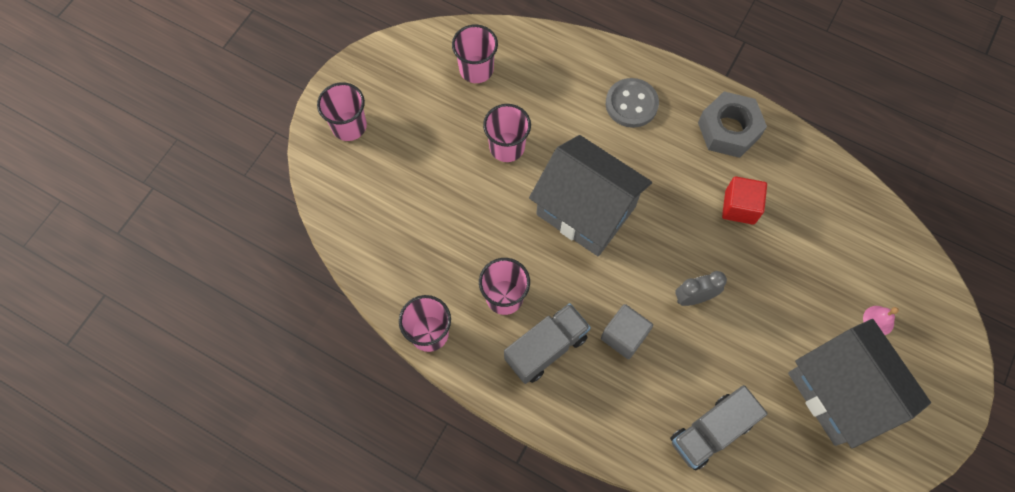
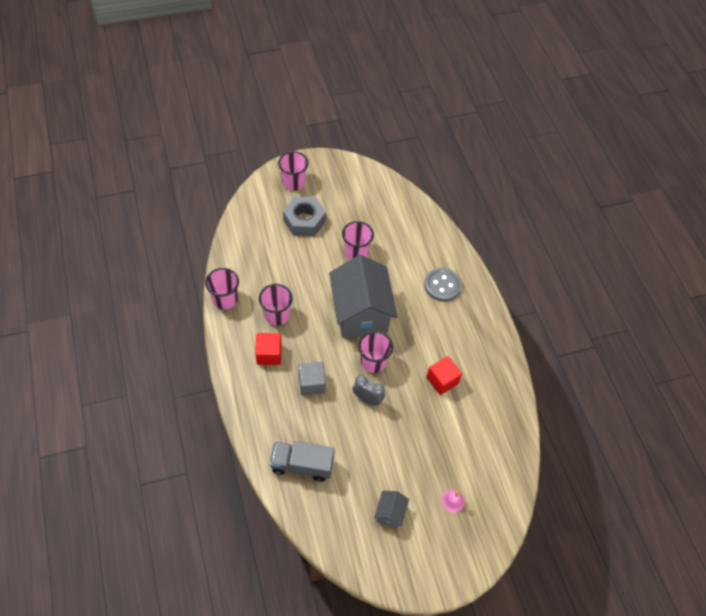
camera: 40 degrees right, 10 degrees down
(476, 69) = (382, 206): pink cup -> pink cup (373, 362)
(546, 348) = (269, 354): grey truck -> red cube
(728, 130) = (480, 340): grey nut -> grey nut (304, 221)
(840, 392) = (390, 513): grey house -> grey house, size x0.42

